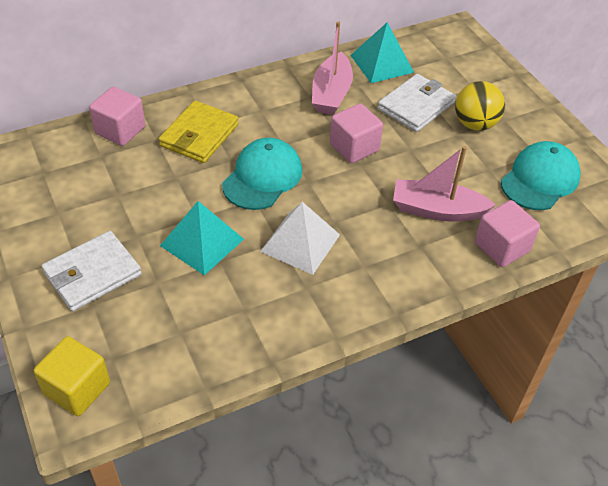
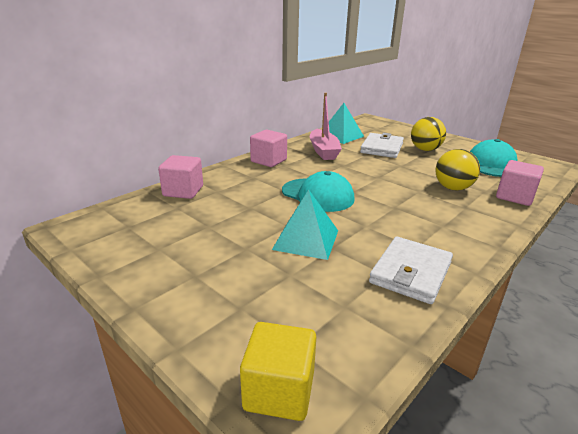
camera: 20 degrees left, 20 degrees down
(92, 274) = (223, 283): white wallet -> white wallet (411, 272)
(199, 135) = (249, 183): yellow wallet -> none
(262, 177) = (318, 195): turquoise cap -> turquoise cap turned 120 degrees clockwise
(300, 243) = (383, 223): white pyramid -> none
(354, 147) = (365, 170): pink cube -> pink cube (268, 161)
(437, 210) = (453, 188): pink boat -> yellow ball

